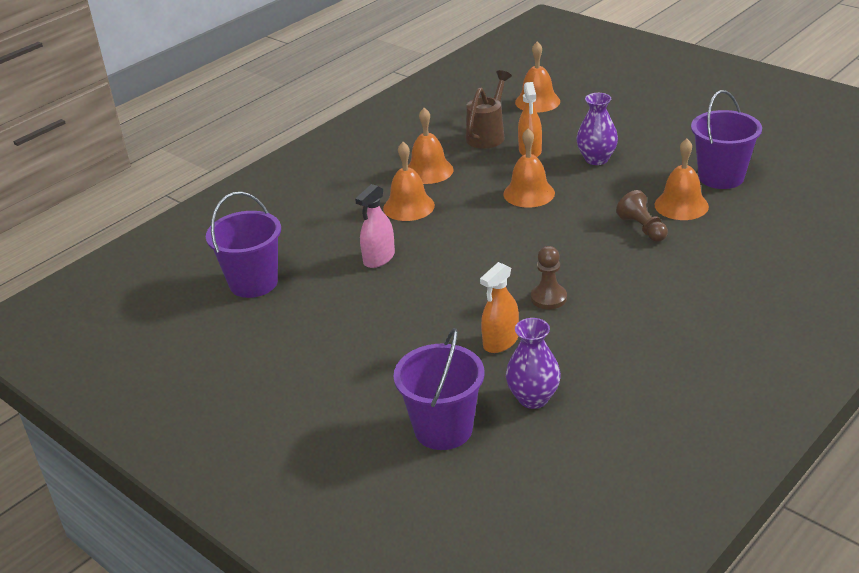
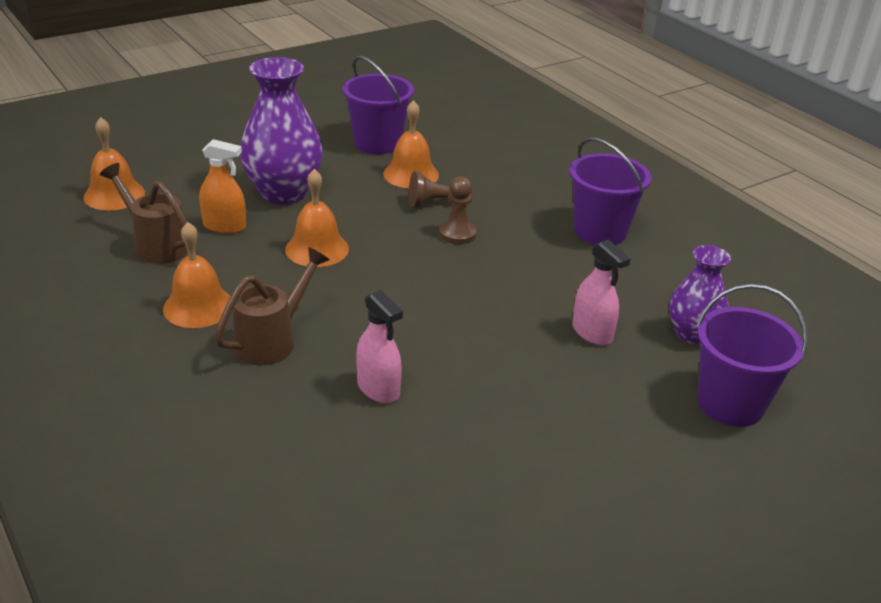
camera: 80 degrees left, 0 degrees up
(253, 283) = (364, 524): purple bucket -> purple bucket (600, 231)
(408, 206) = (273, 340): orange bell -> brown watering can
(500, 342) = (592, 332): orange spray bottle -> pink spray bottle
(548, 298) = (528, 285): brown pawn -> brown pawn (457, 233)
(596, 159) = (283, 193): purple vase -> purple vase, size x1.67

